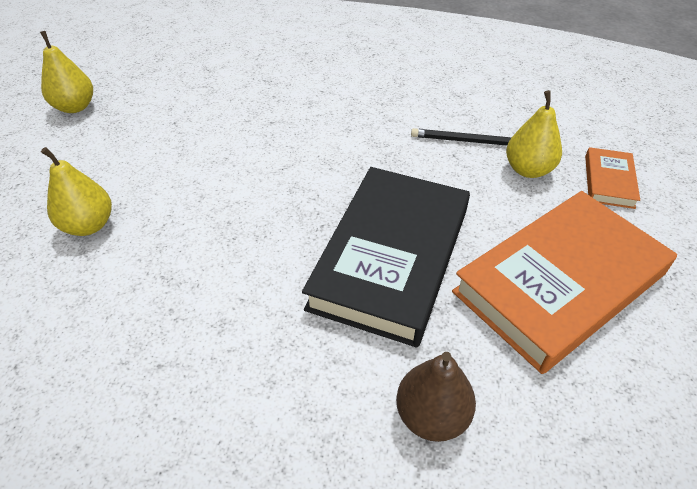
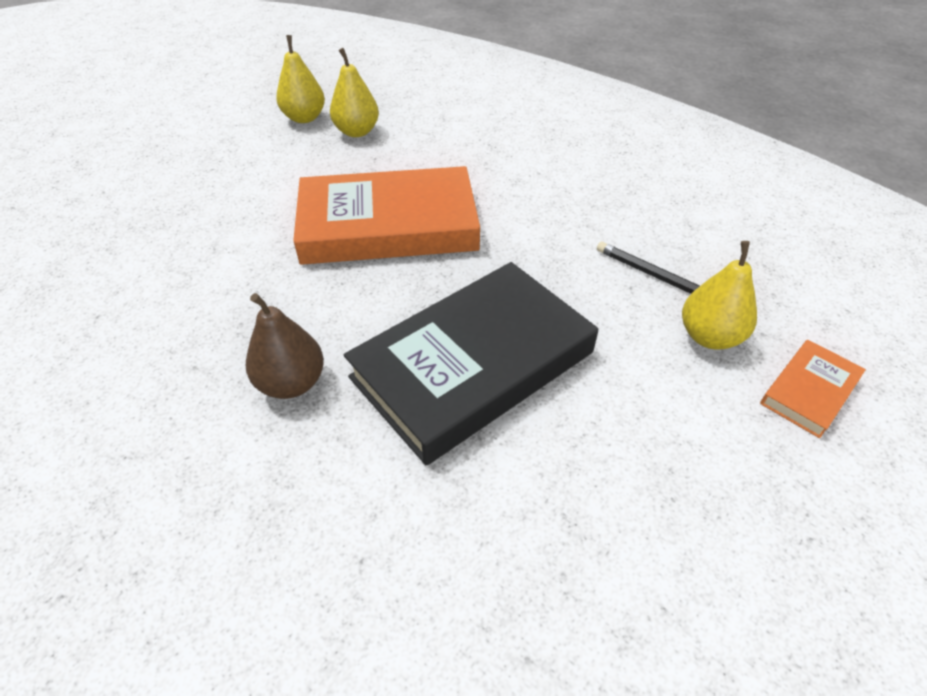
camera: 30 degrees right, 0 degrees up
(89, 225) = (236, 224): yellow pear -> yellow pear (357, 132)
(431, 416) = (385, 539): brown pear -> brown pear (292, 383)
(559, 283) = (642, 477): orange book -> orange book (388, 225)

